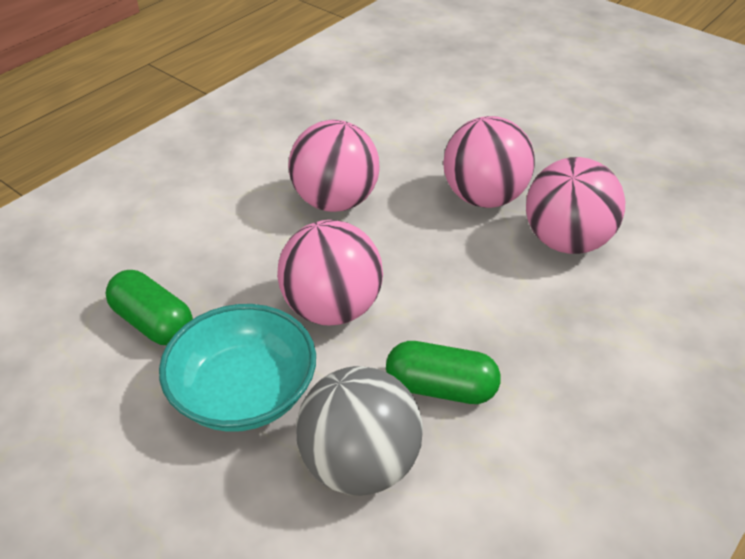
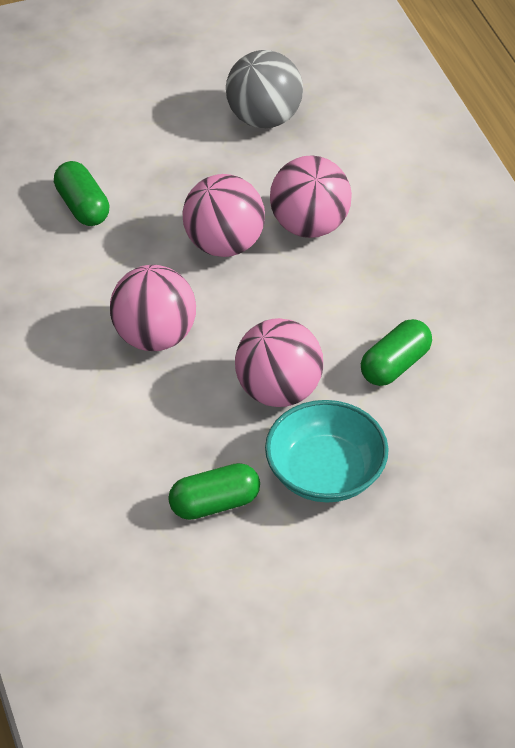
camera: 60 degrees left, 5 degrees up
(360, 464) = (427, 434): grey ball -> grey ball (264, 118)
(444, 107) = (82, 206): none -> green capsule

